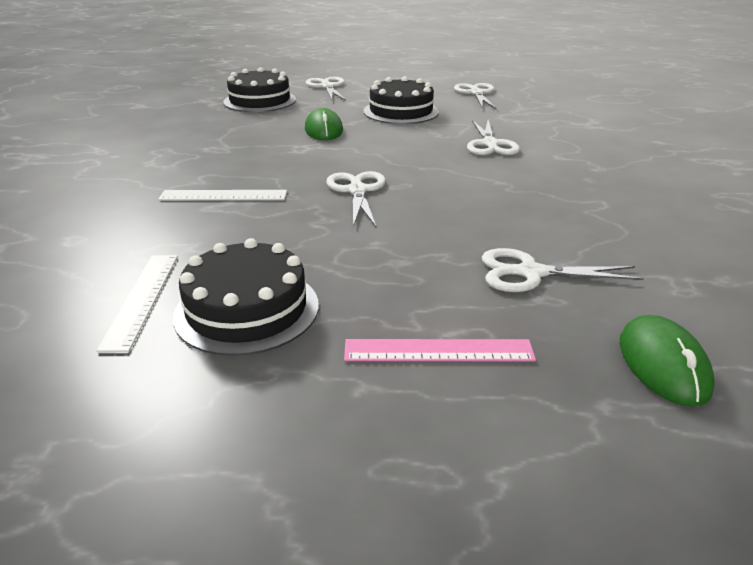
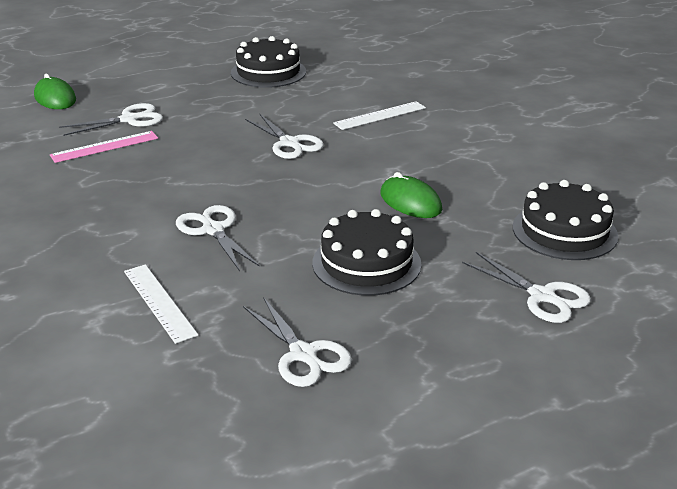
camera: 150 degrees right, 0 degrees up
(142, 299) = (324, 64): white ruler -> white ruler (159, 302)
(438, 351) = (163, 80): pink ruler -> pink ruler (104, 146)

